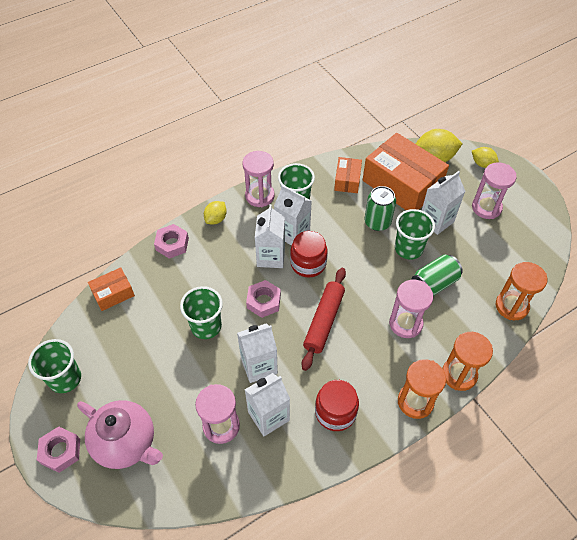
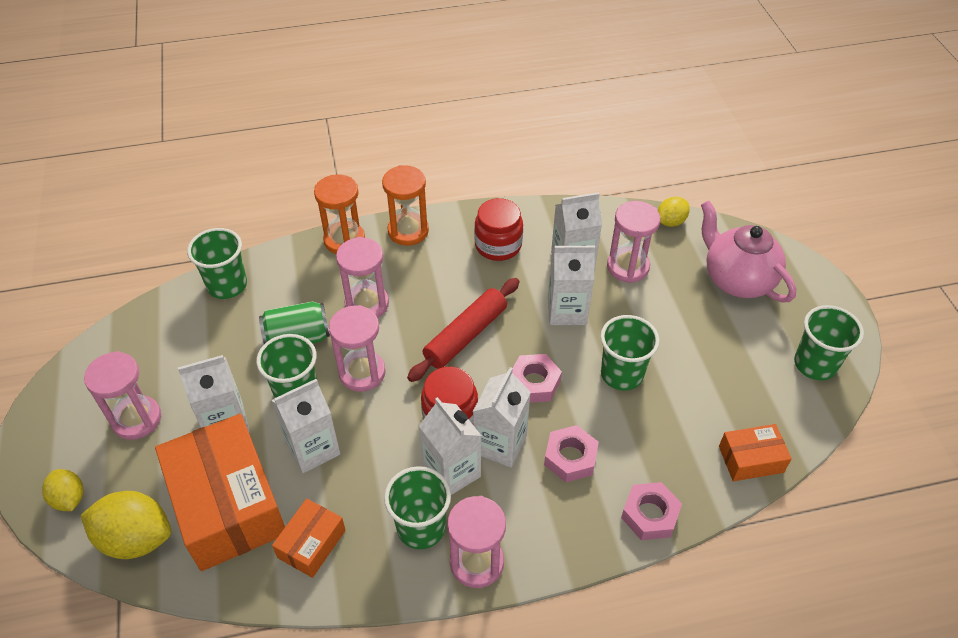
camera: 160 degrees left, 5 degrees down
(60, 451) = (813, 292): pink nut -> pink nut (570, 458)
(216, 219) = (566, 539): yellow lemon -> yellow lemon (670, 222)
(377, 222) = (313, 448): green can -> white carton
(377, 273) = (362, 373): none -> pink hourglass
(511, 306) = (227, 285): orange hourglass -> green cup

